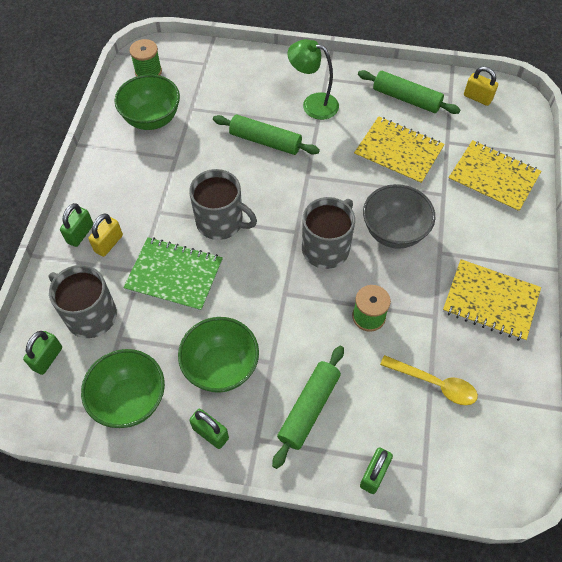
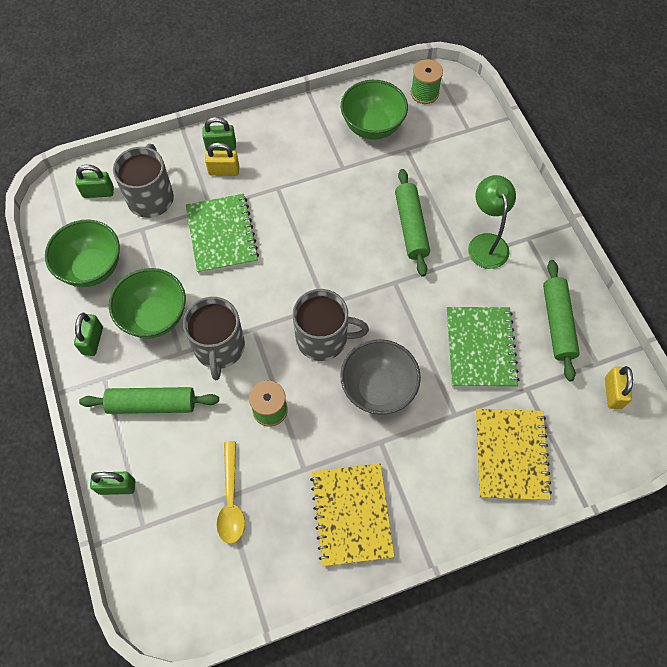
camera: 60 degrees right, 5 degrees up
(221, 222) = (297, 239): grey mug -> grey mug (219, 348)
(398, 152) = (480, 348): yellow notebook -> green notebook

